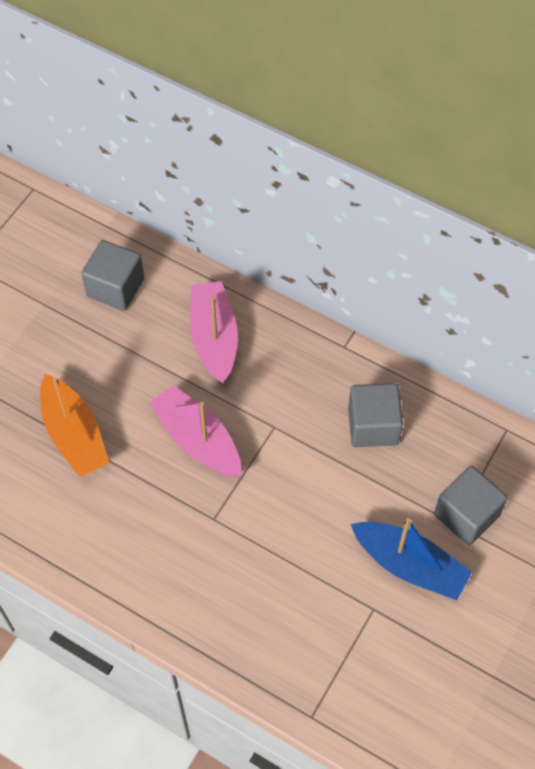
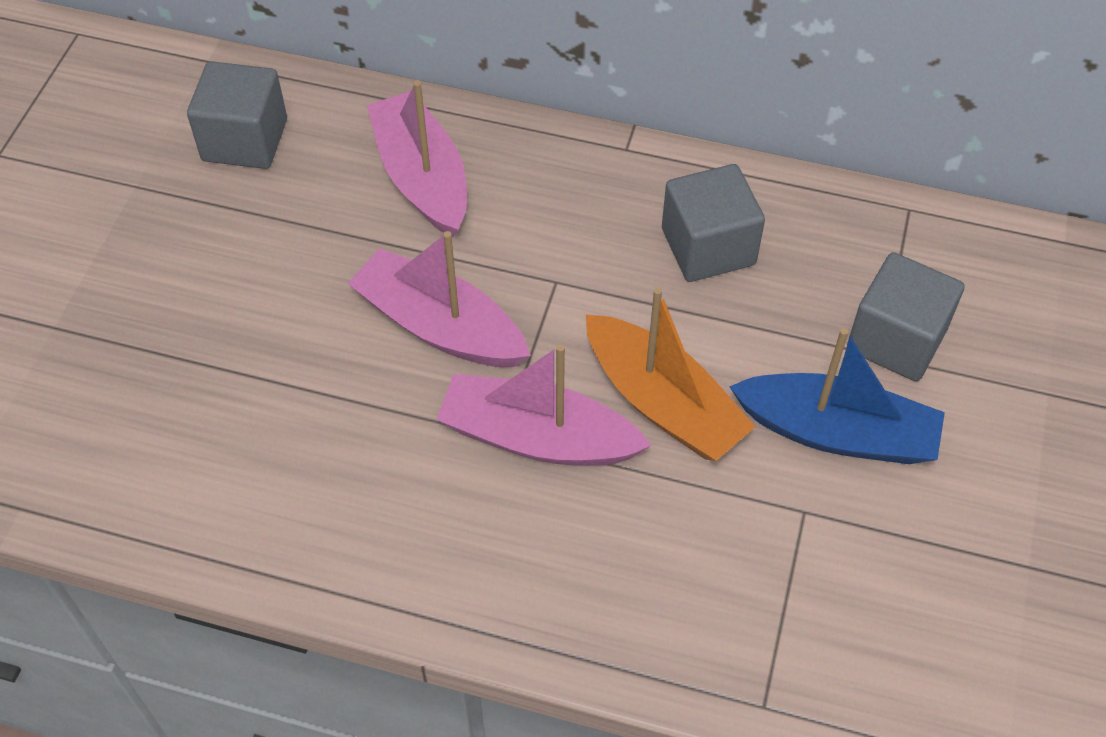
camera: 15 degrees left, 5 degrees down
(74, 435) = (235, 363): orange boat -> orange boat (663, 403)
(234, 525) = (538, 438): none -> pink boat

